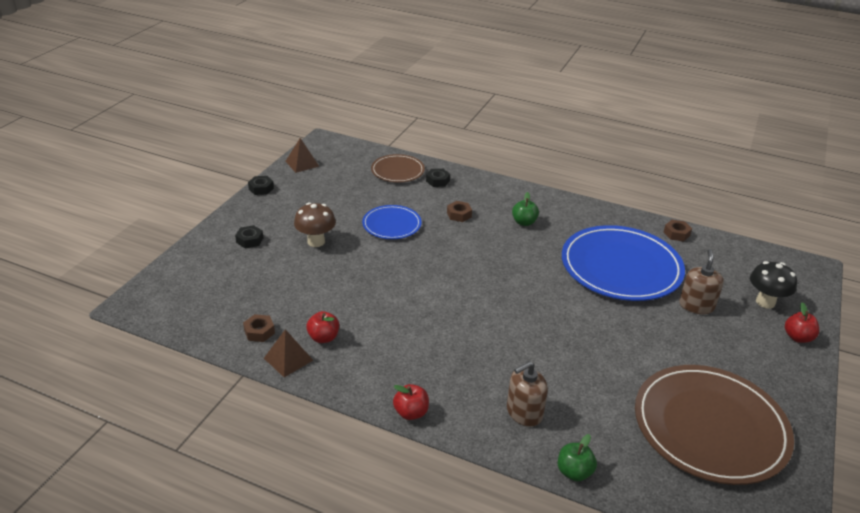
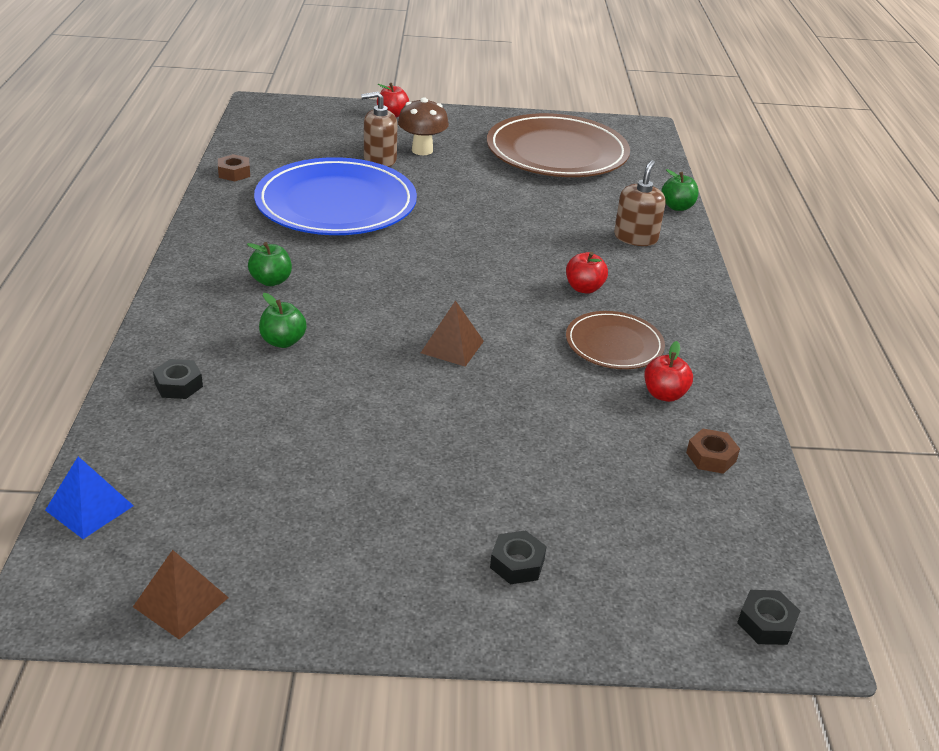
camera: 115 degrees left, 0 degrees up
(261, 188) = (326, 629): black nut -> black nut (766, 623)
(288, 359) = (728, 412): brown pyramid -> brown pyramid (452, 347)
(316, 242) = (461, 474): brown mushroom -> brown mushroom (422, 150)
(368, 152) = (89, 508): none -> blue pyramid
(391, 224) = (354, 403): blue plate -> none
(397, 171) = (158, 443): brown plate -> brown plate (614, 344)
(411, 412) = (707, 301): red apple -> red apple (584, 288)
(459, 215) = (283, 341): brown nut -> green apple
(524, 412) = (635, 237): brown soap dispenser -> brown soap dispenser turned 105 degrees counterclockwise
(765, 302) = (344, 127): black mushroom -> none

